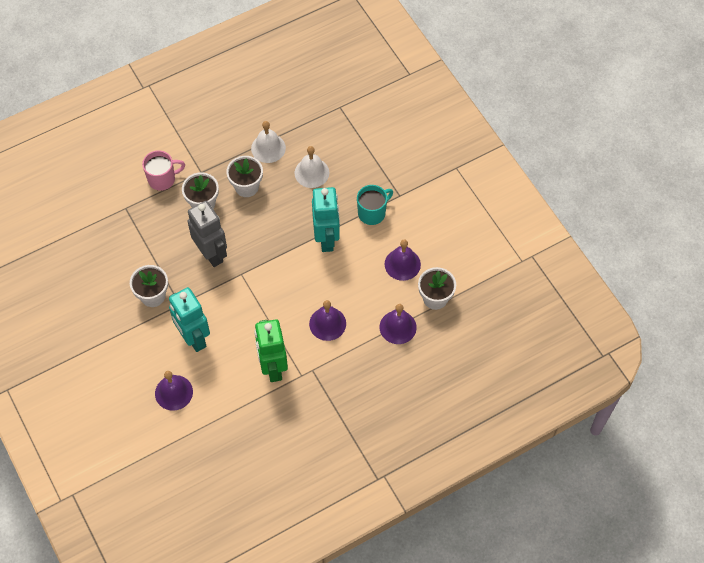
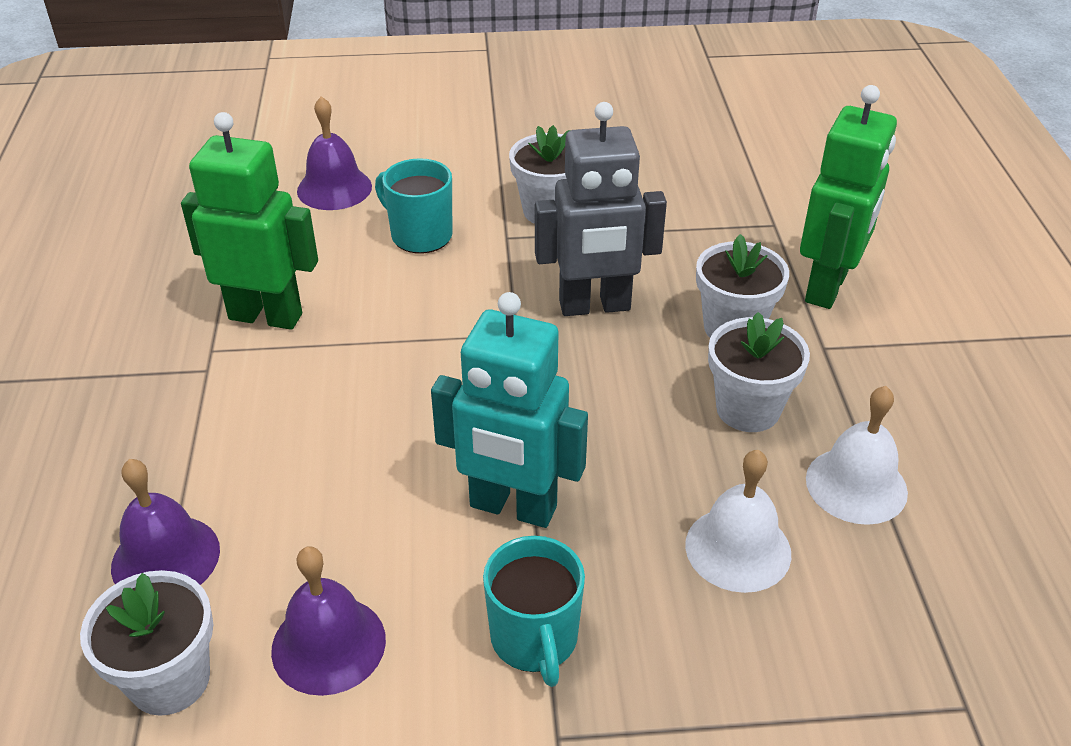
camera: 115 degrees right, 20 degrees down
(162, 179) = (827, 287): pink mug -> green robot
(193, 338) = (420, 235): turquoise robot -> turquoise mug
(327, 323) = (289, 430): purple bell -> none

